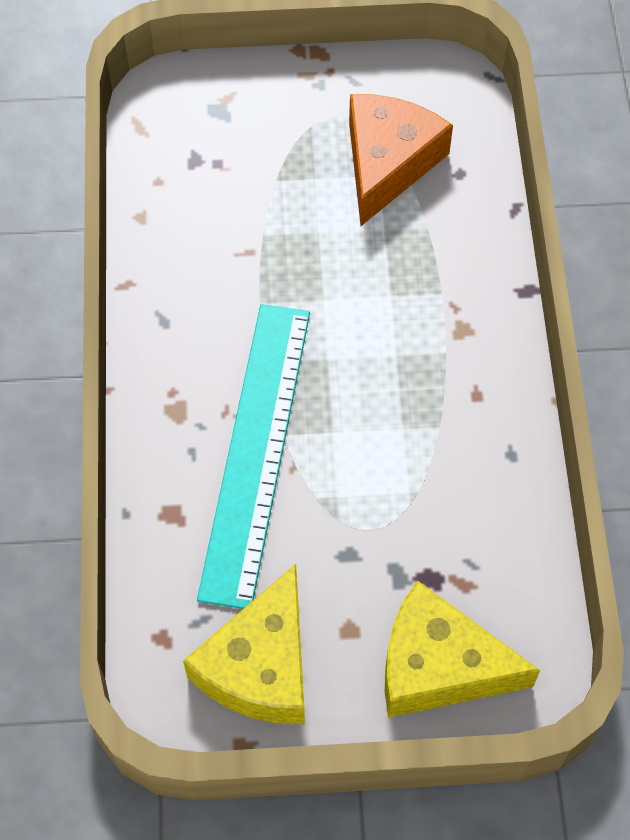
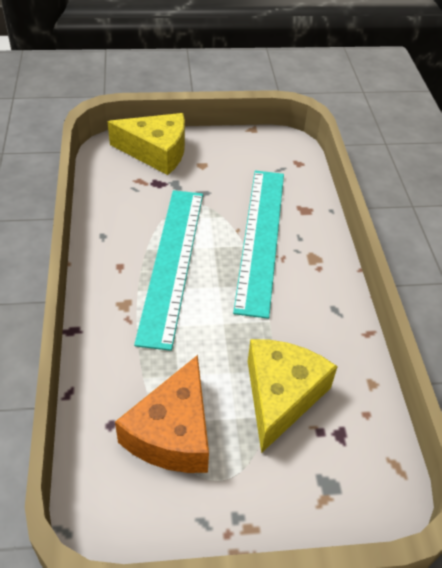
camera: 175 degrees right, 15 degrees down
(261, 666) = (247, 153): yellow cheese -> yellow cheese (281, 395)
(398, 400) = (172, 262): none -> turquoise ruler

